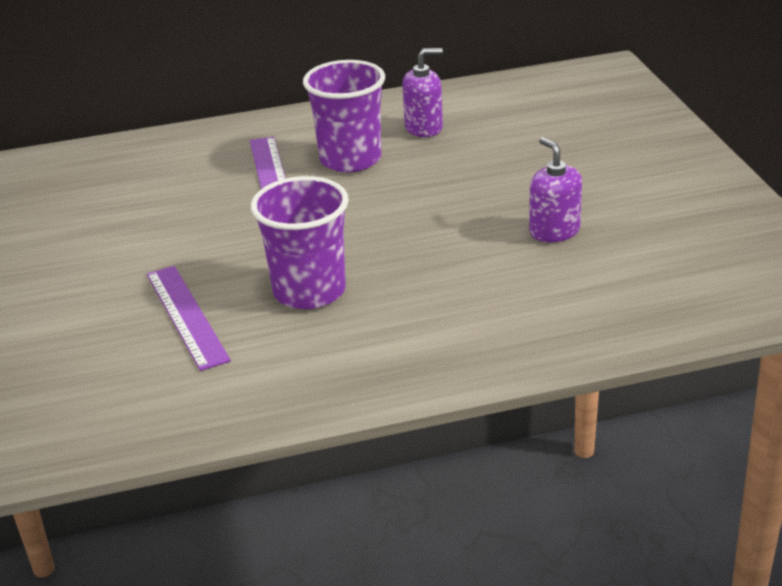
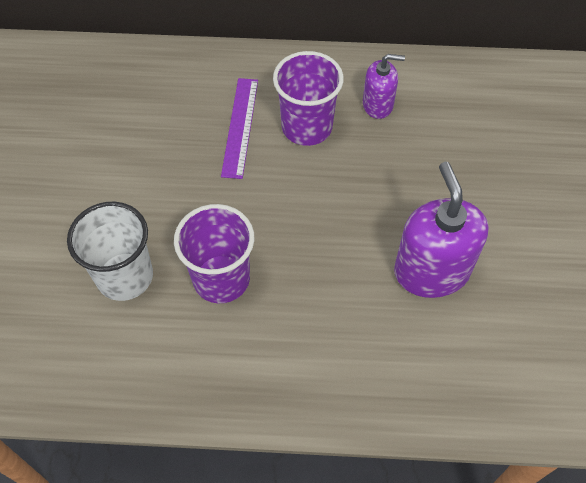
camera: 15 degrees right, 25 degrees up
(186, 316) = (125, 276): purple ruler -> white cup
(554, 231) = (431, 271): purple soap dispenser -> purple soap dispenser, size x1.76

